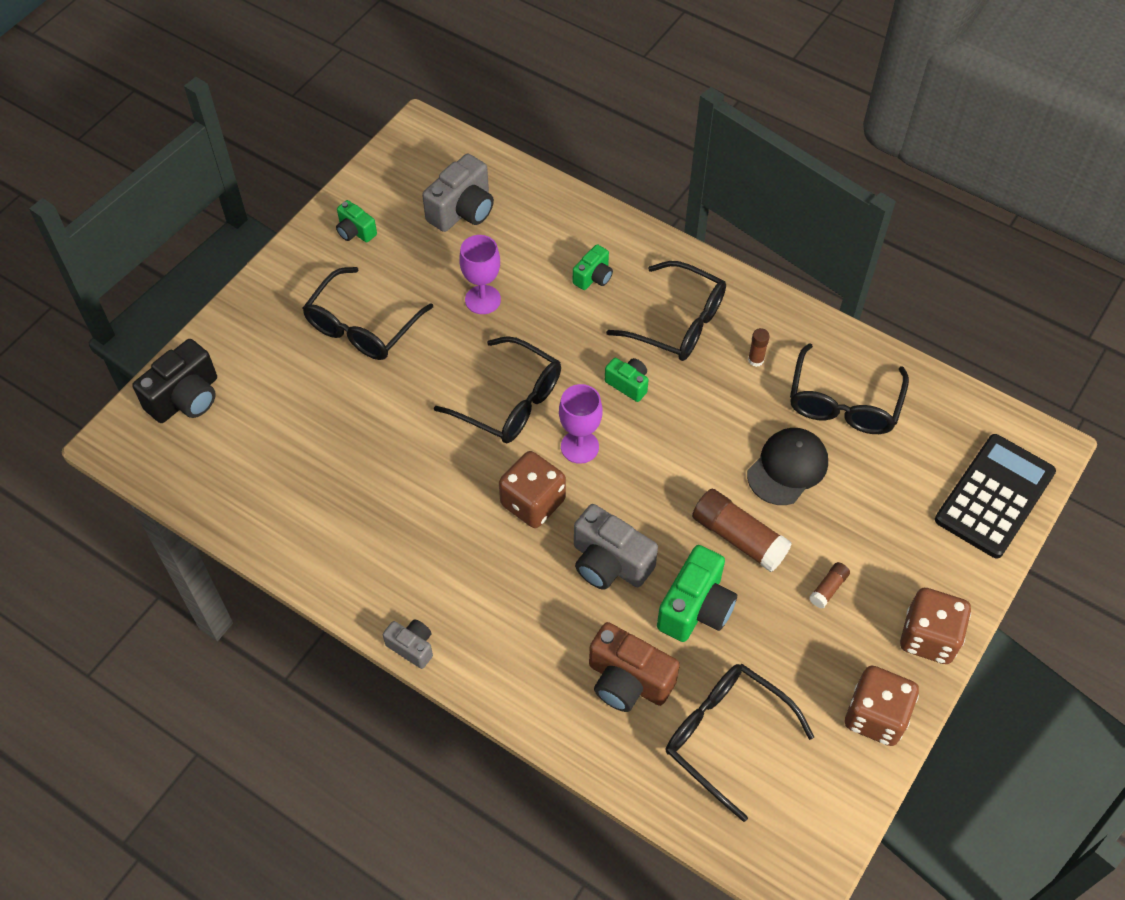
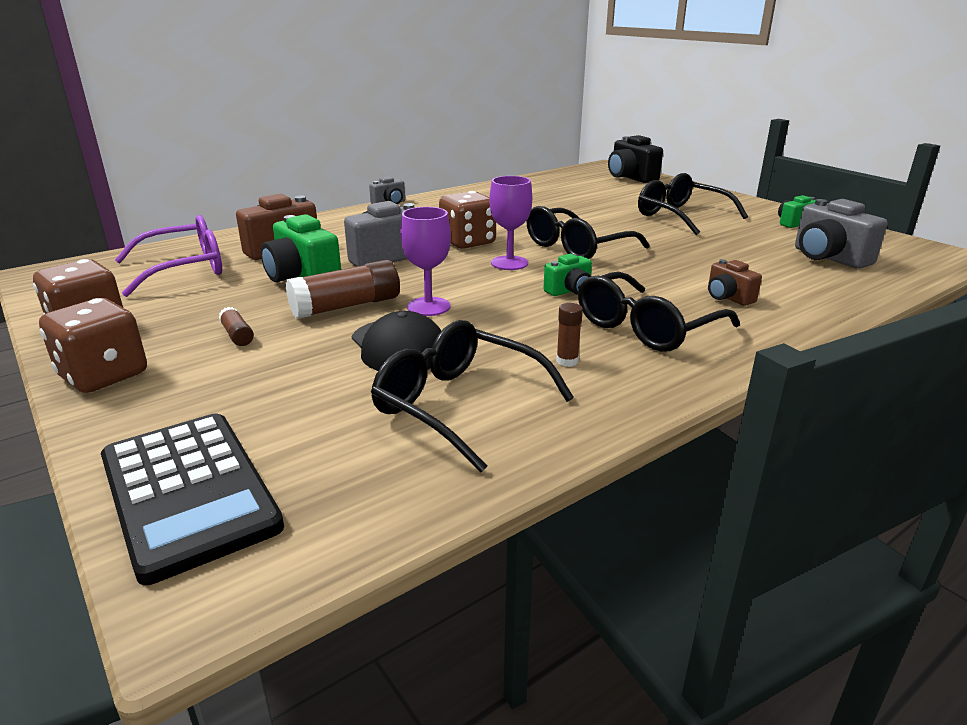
camera: 110 degrees right, 30 degrees down
(483, 299) = (703, 252): purple goblet -> purple goblet (428, 307)
(593, 277) = (728, 297): green camera -> brown camera
(726, 737) = (184, 269): black glasses -> purple glasses

